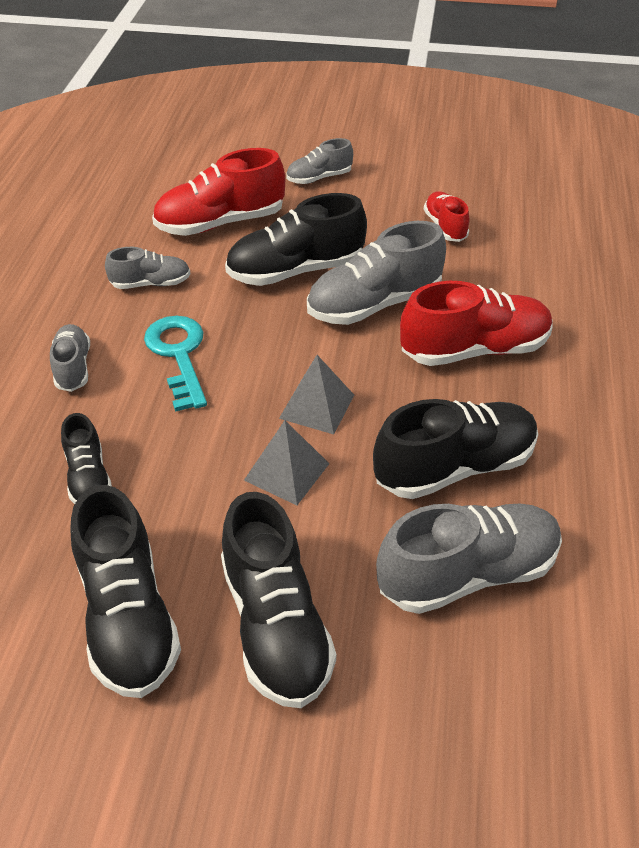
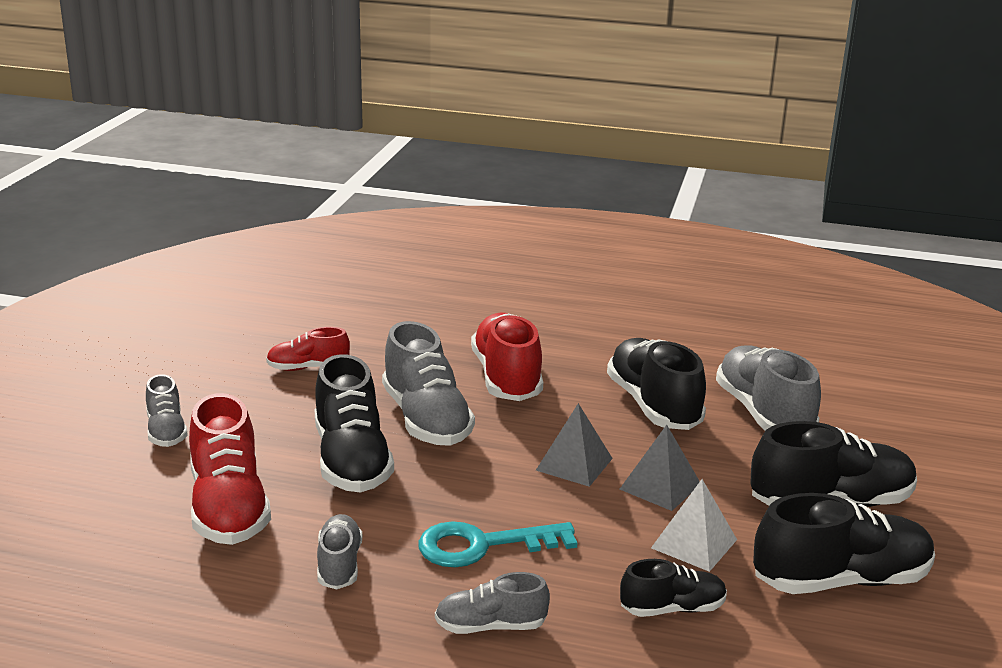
camera: 85 degrees left, 20 degrees down
(188, 496) = (694, 543): none -> white pyramid

